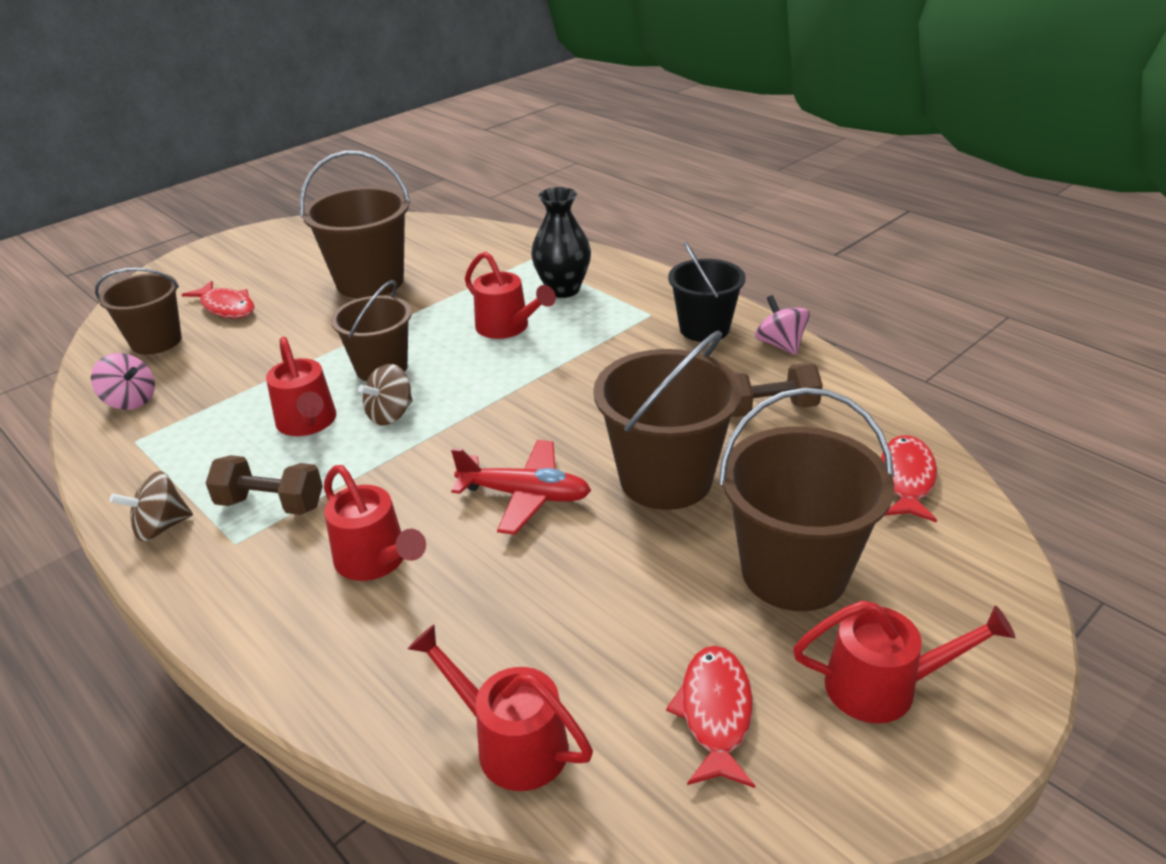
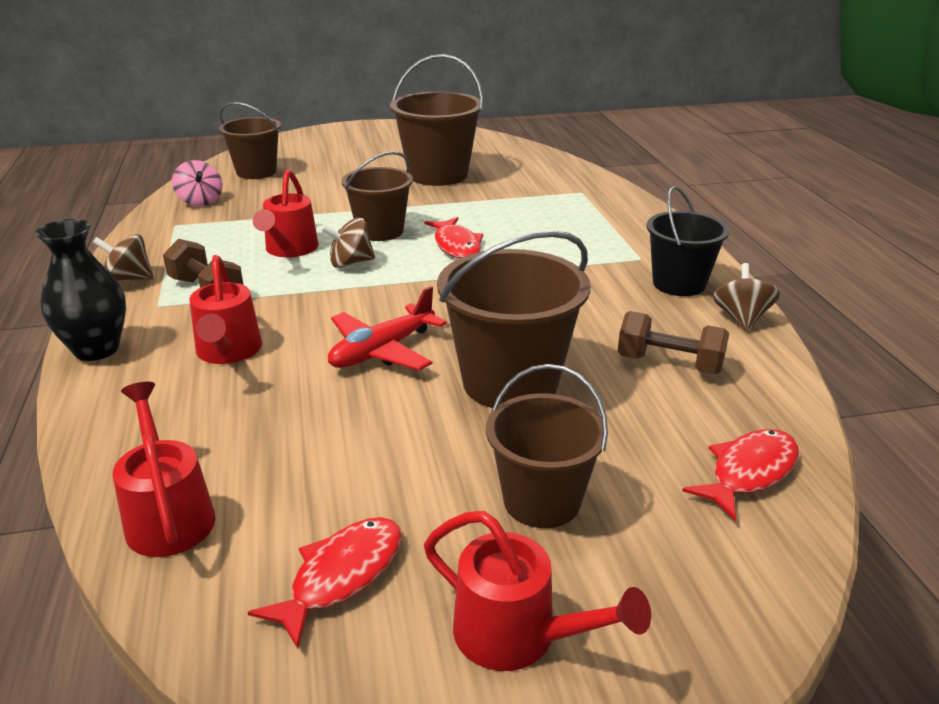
camera: 30 degrees right, 5 degrees down
(226, 307) = (322, 164): red fish -> red fish (456, 245)
(508, 328) = (506, 233): red watering can -> none
(525, 495) = (382, 351): red plane -> red plane turned 90 degrees clockwise
(563, 289) = (583, 220): black vase -> black vase (96, 349)
(780, 345) = (741, 318): pink spinning top -> brown spinning top
(794, 572) = (542, 501): brown bucket -> brown bucket, size x0.66

